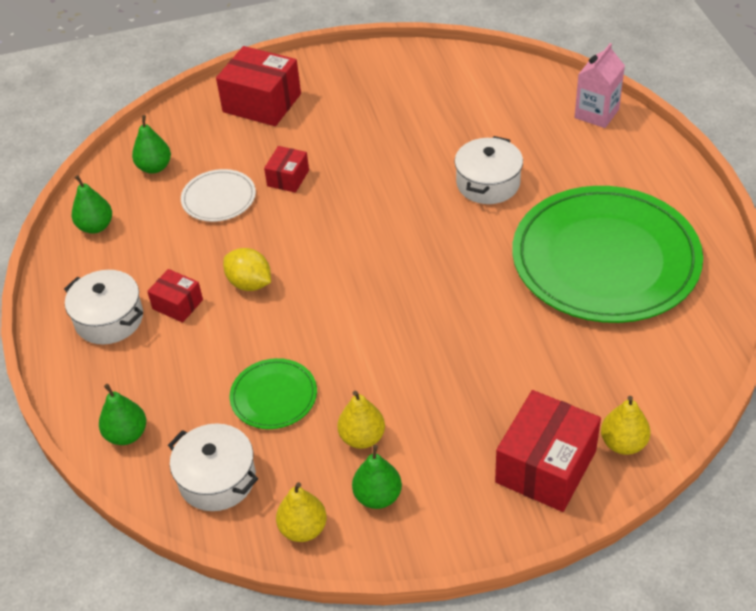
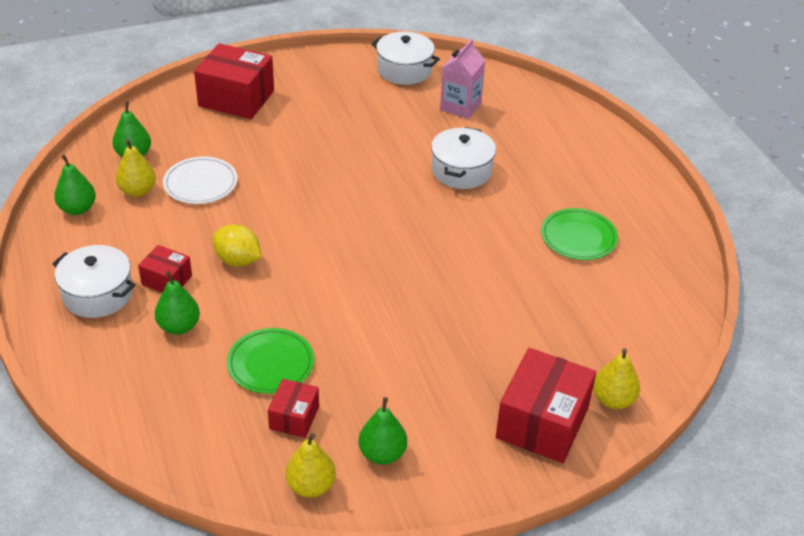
camera: 10 degrees left, 5 degrees down
(127, 434) = (124, 402): green pear -> green pear (179, 326)
(217, 479) = (220, 442): white pot -> white pot (404, 70)
(288, 178) = (268, 165): red box -> red box (294, 417)
(362, 437) = (362, 400): yellow pear -> yellow pear (137, 191)
(596, 113) = (556, 111): pink carton -> pink carton (460, 106)
(605, 259) = (578, 237): green plate -> green plate, size x0.43

